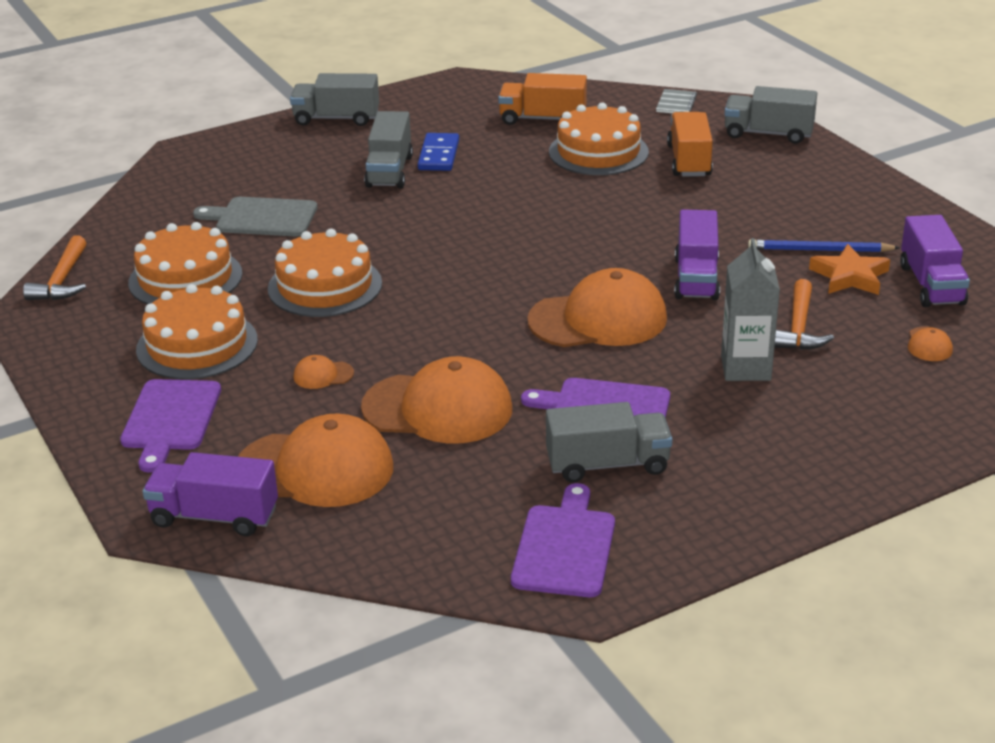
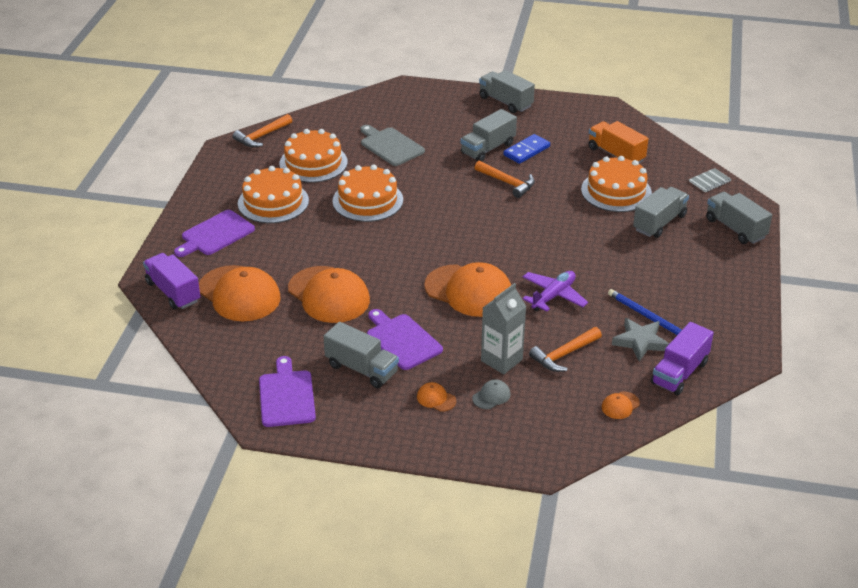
camera: 40 degrees right, 5 degrees up
(323, 375) = (304, 248): orange cap -> orange cap (436, 399)
(467, 194) = (507, 183): none -> orange hammer
(564, 547) = (286, 396): purple cutting board -> purple cutting board turned 60 degrees counterclockwise
(689, 161) = (659, 223): orange truck -> grey truck
(696, 278) = (553, 296): purple truck -> purple plane
(794, 409) = (491, 396): none -> grey cap
(850, 276) = (640, 342): orange star -> grey star

